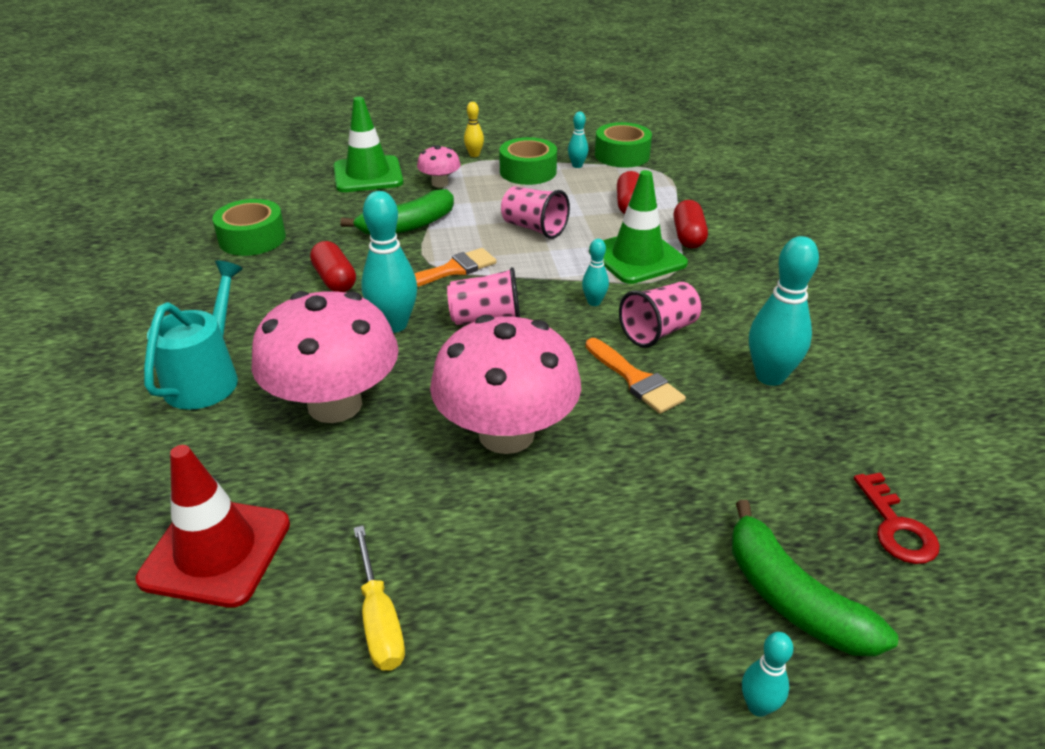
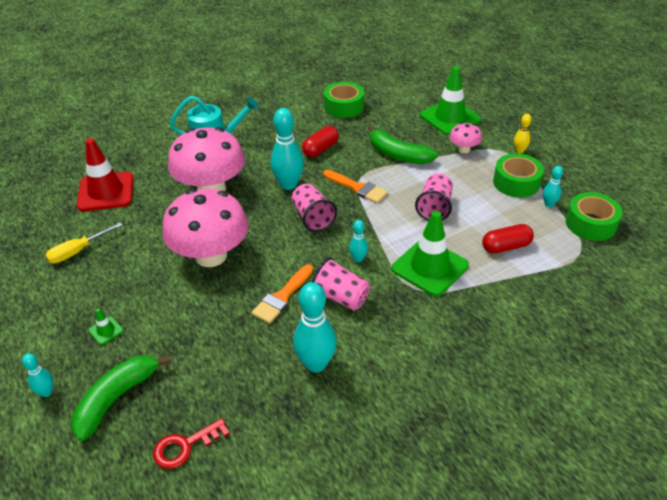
camera: 70 degrees right, 5 degrees up
(628, 596) = (106, 330): none -> green traffic cone
(688, 236) = (481, 289): red capsule -> none

